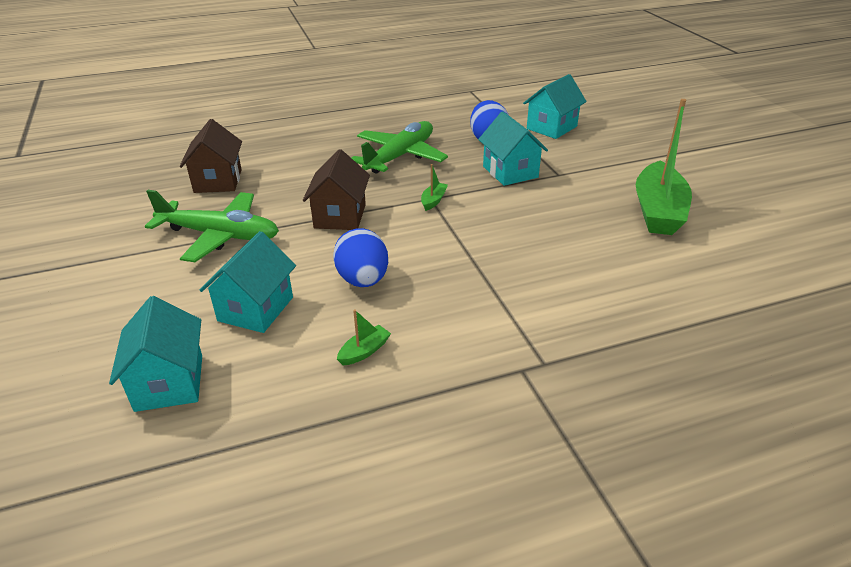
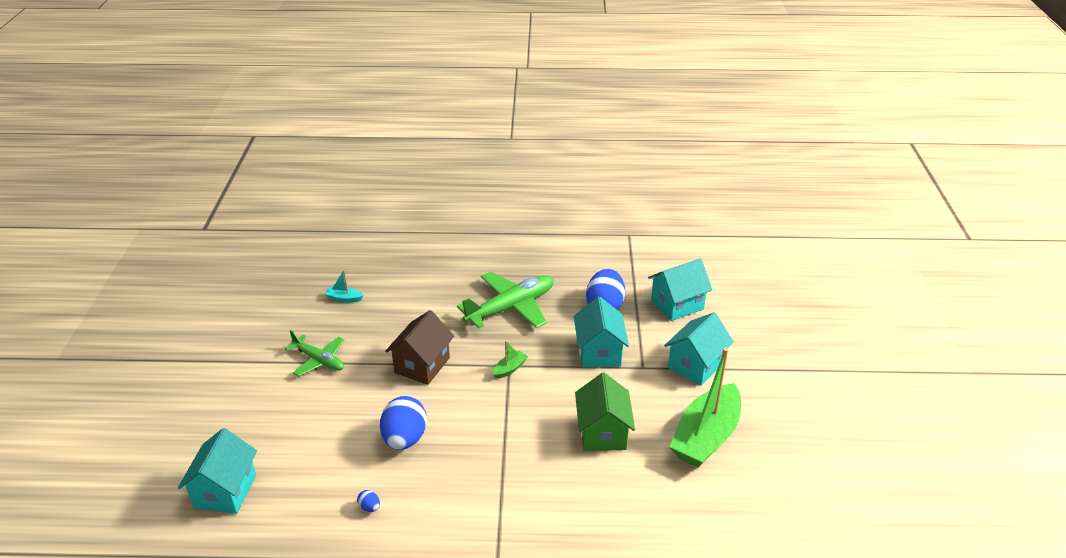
camera: 20 degrees right, 0 degrees up
(218, 181) = (344, 298): brown house -> turquoise boat
(219, 235) = (319, 360): green plane -> green plane, size x0.61
(256, 309) = (312, 443): turquoise house -> turquoise house (695, 365)
(364, 351) = (369, 507): green boat -> blue egg
(563, 229) = (602, 433): none -> green house

